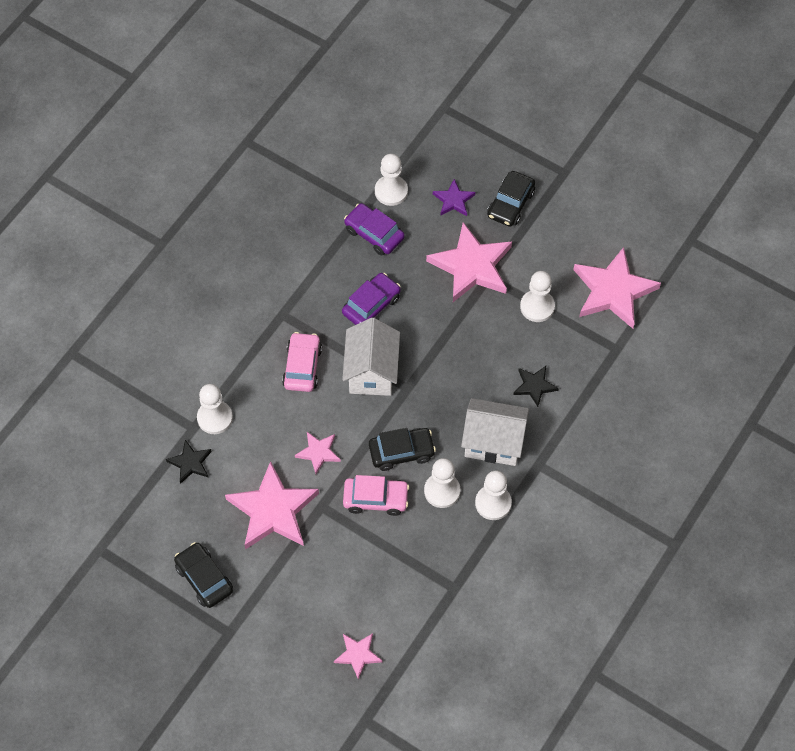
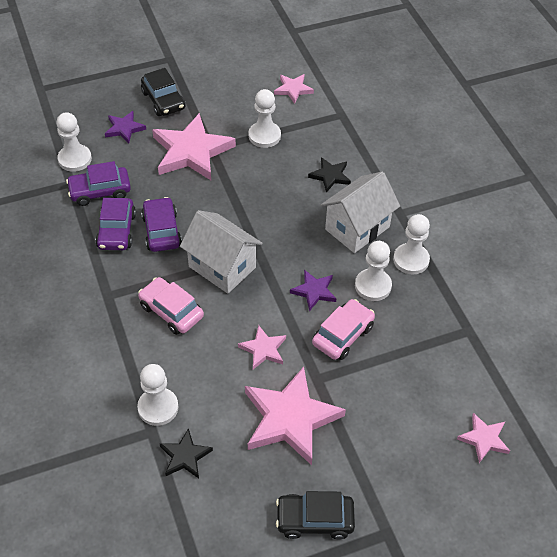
camera: 55 degrees left, 10 degrees down
(345, 275) = (117, 231): none -> purple car
(401, 452) = (314, 291): black car -> purple star
(613, 291) = (293, 89): pink star -> pink star, size x0.50

